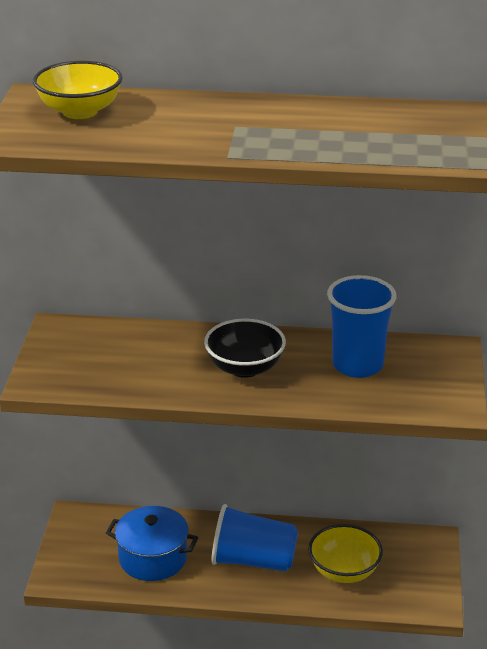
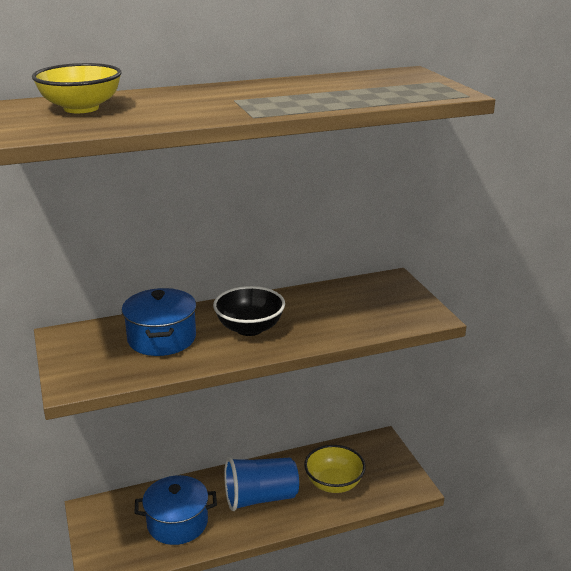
camera: 25 degrees left, 5 degrees down
(149, 356) = (162, 338): none -> blue pot
(357, 365) = (335, 305): blue cup -> none

